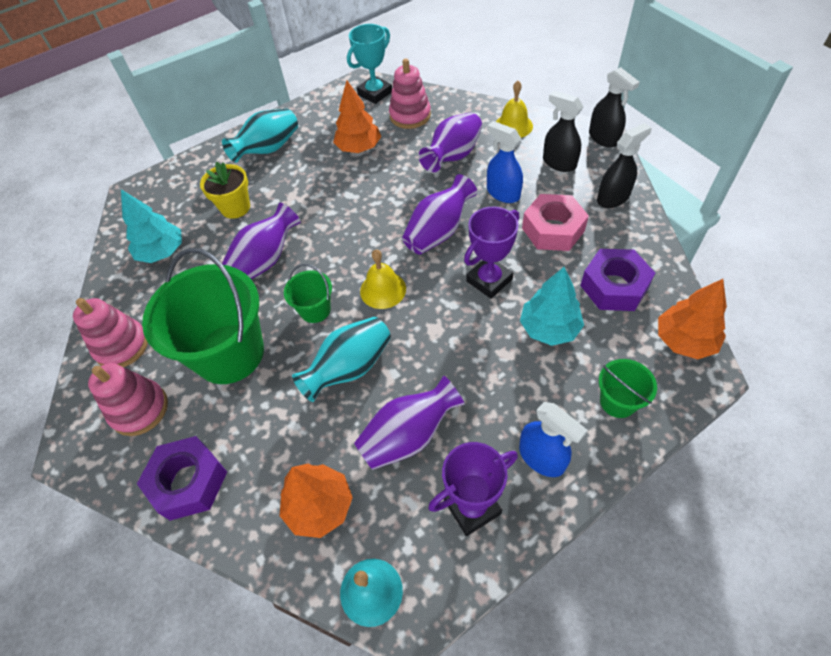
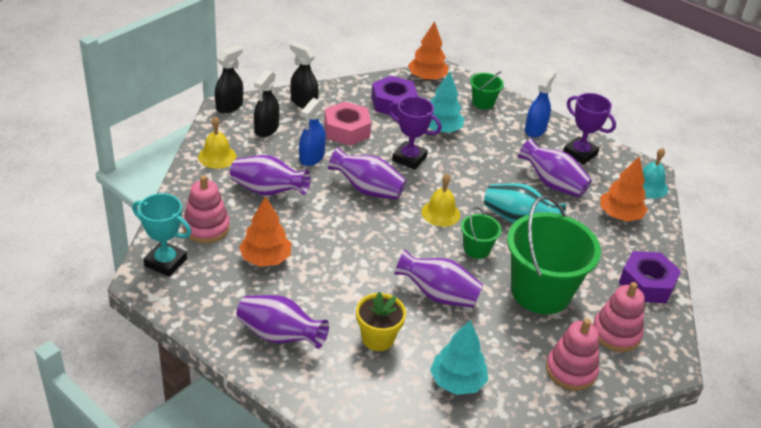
camera: 115 degrees left, 15 degrees down
(268, 149) = (279, 335): turquoise vase -> purple vase

